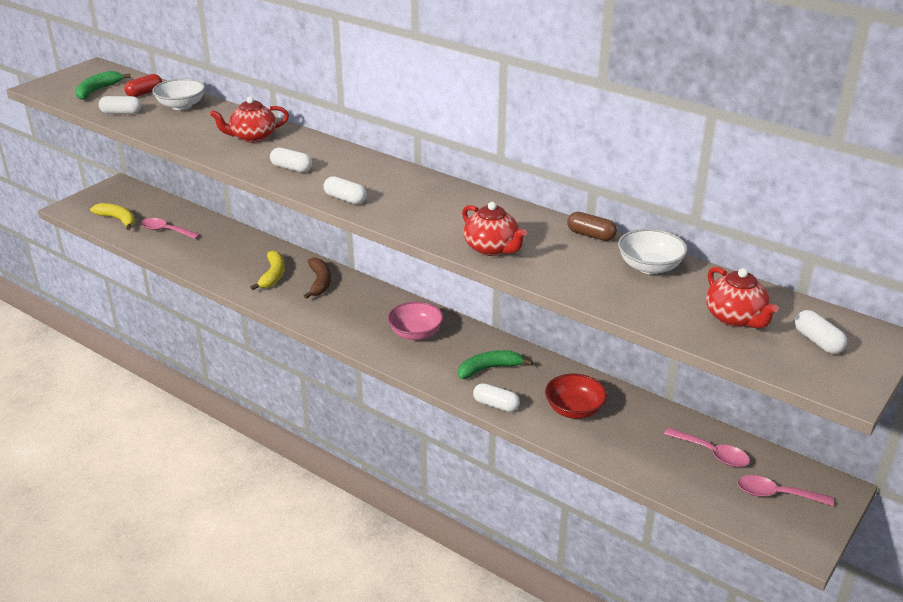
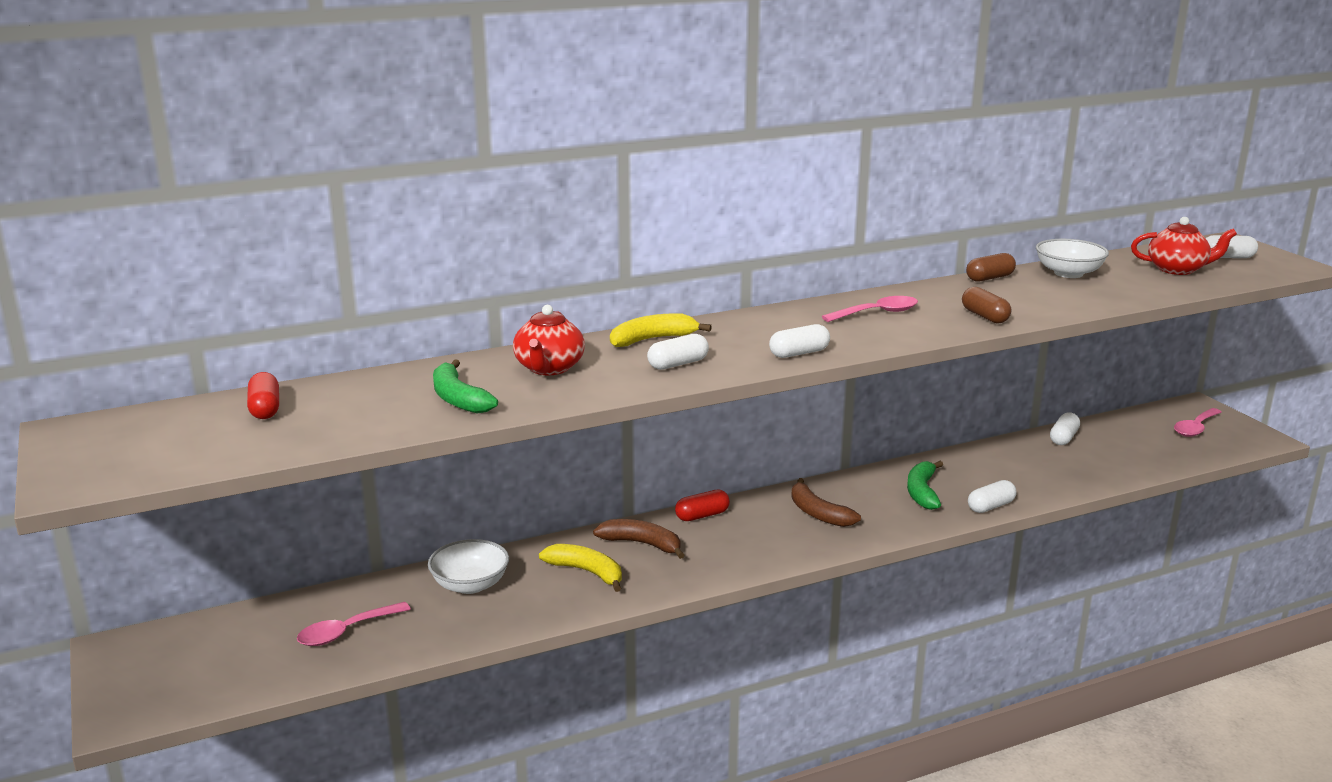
camera: 60 degrees left, 10 degrees down
(98, 90) = (186, 440): green banana -> green banana (458, 399)
(118, 220) = (244, 671): yellow banana -> yellow banana (652, 339)
(121, 113) = (315, 435): white capsule -> white capsule (1063, 438)
(181, 106) = (363, 392): white bowl -> white bowl (470, 585)
(373, 292) = (702, 515): none -> red capsule
(415, 333) = (818, 513): pink bowl -> brown banana
(492, 248) = (984, 316): red teapot -> brown capsule
(574, 409) = (1024, 471): red bowl -> none
(712, 453) = (1126, 434): pink spoon -> pink spoon (877, 313)

